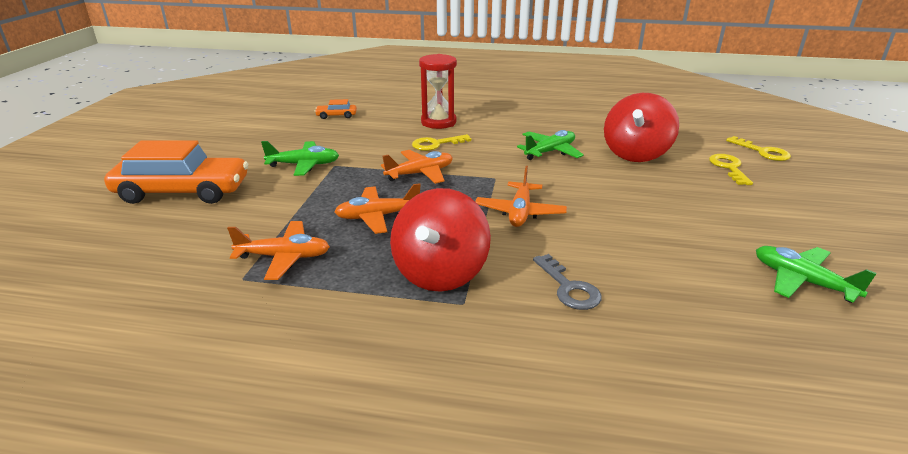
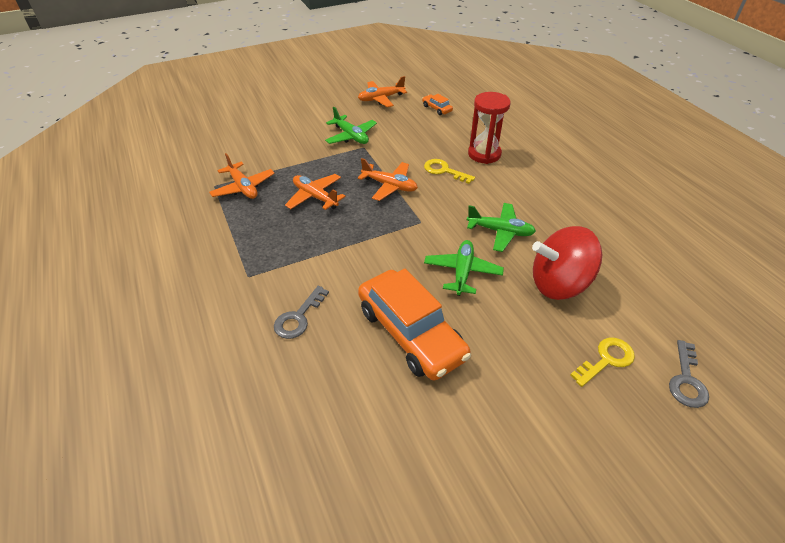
camera: 55 degrees right, 15 degrees up
(183, 192) = (279, 117): orange car -> orange car (410, 333)
(440, 273) = (272, 252): red spinning top -> none
(520, 212) = (379, 255): orange plane -> orange plane (381, 99)
(763, 152) = (686, 380): yellow key -> grey key
(802, 281) = (415, 459): green plane -> green plane (462, 272)

